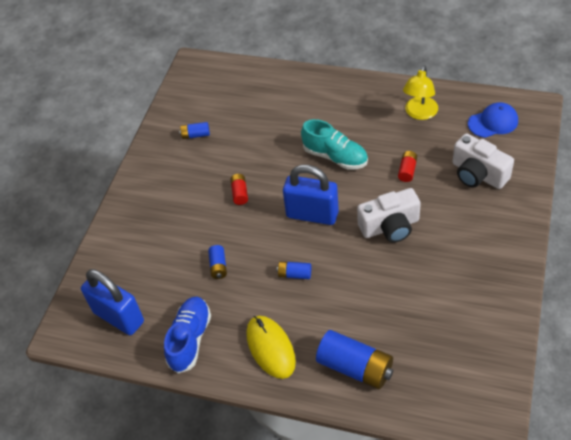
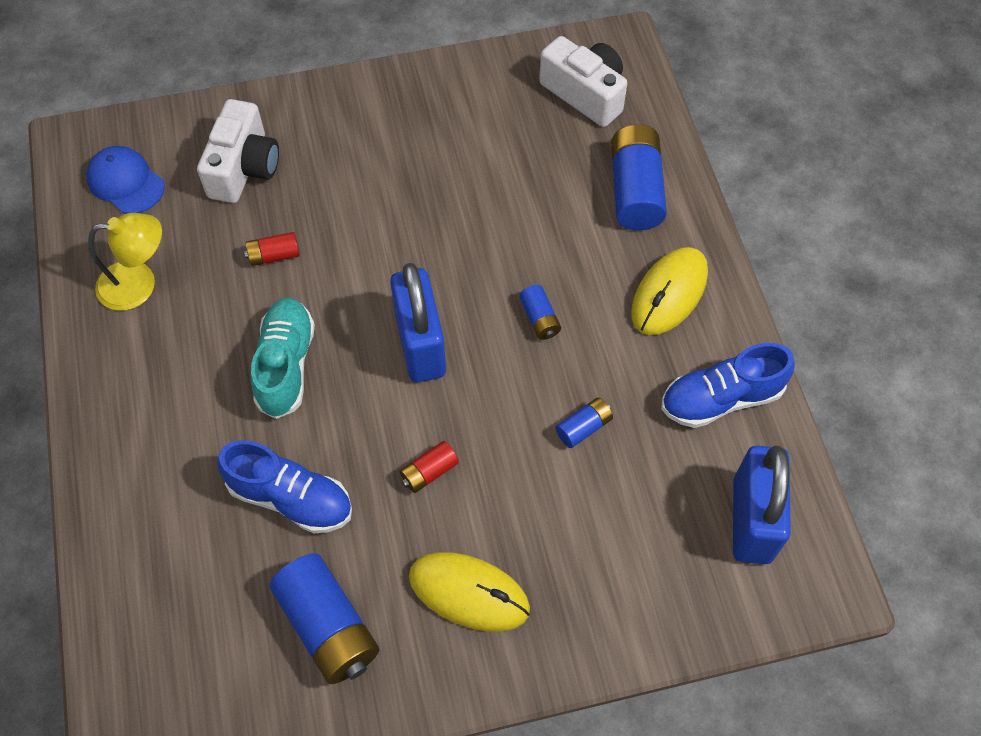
camera: 125 degrees left, 10 degrees up
(173, 187) = (469, 593): none -> yellow mouse
(195, 135) = (328, 626): blue battery -> blue battery, size x2.01
(263, 139) = (291, 498): none -> blue shoe
(390, 226) = (393, 237): white camera -> white camera (585, 94)

